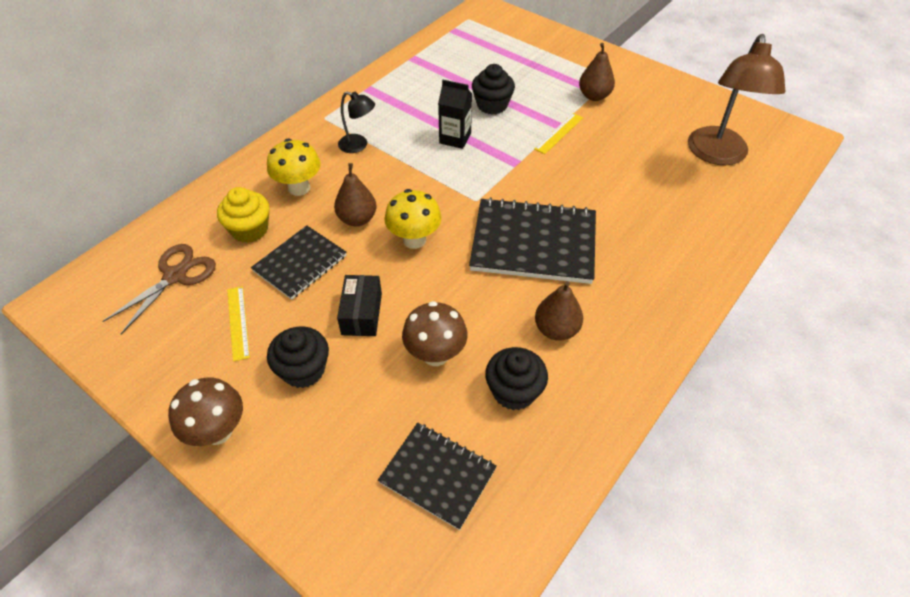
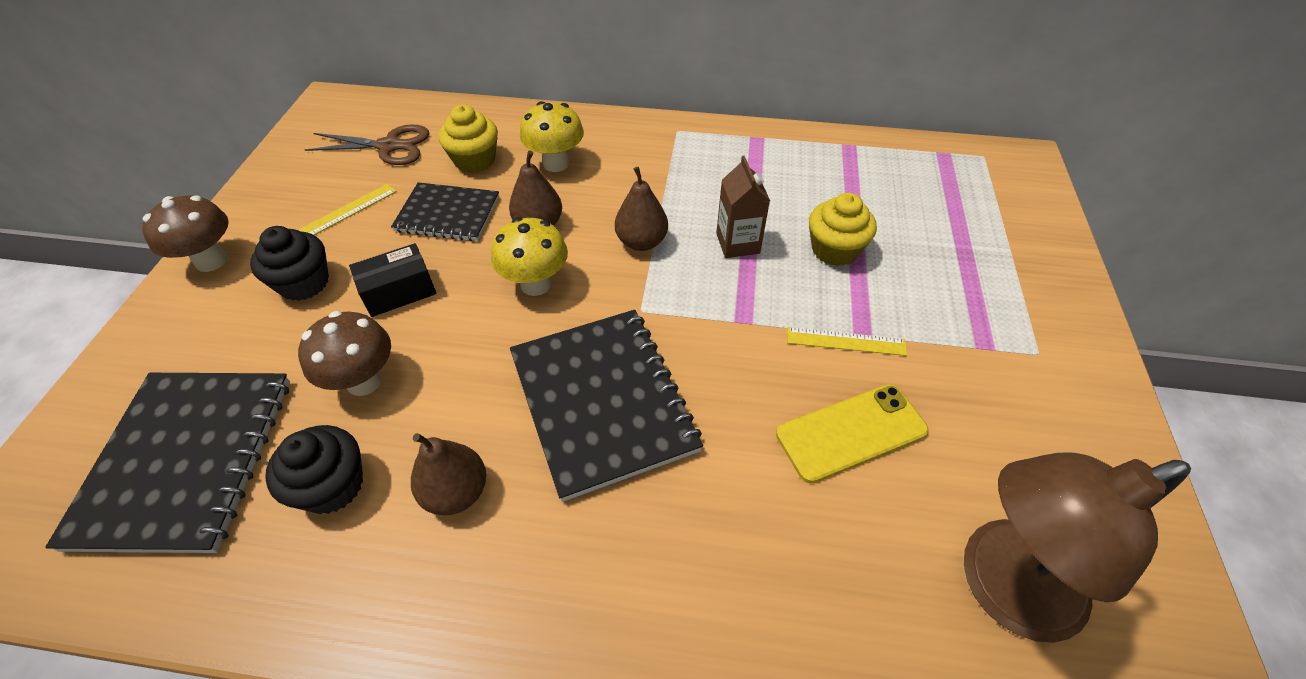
camera: 60 degrees right, 0 degrees up
(358, 145) = (655, 174): black lamp -> none
(437, 476) = (186, 460): black notebook -> black notebook, size x1.63
(455, 138) = (737, 243): black carton -> brown carton
(492, 105) = (834, 250): black cupcake -> yellow cupcake
(594, 96) = (971, 349): brown pear -> brown pear (641, 242)
(615, 159) = (851, 433): none -> yellow phone

